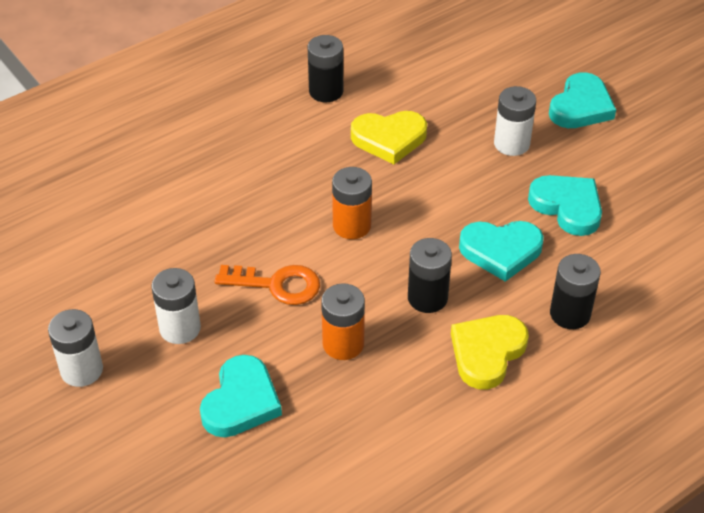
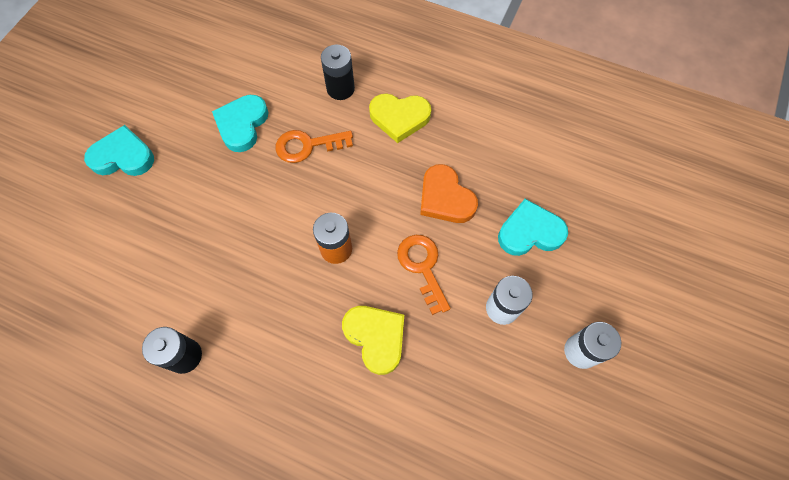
camera: 120 degrees left, 20 degrees up
(343, 344) = (445, 198): orange battery -> orange heart
(389, 139) = (225, 272): yellow heart -> yellow heart (376, 337)
(427, 298) = (375, 169): black battery -> none
(501, 251) = (307, 145): turquoise heart -> orange key
(511, 144) = (190, 184): white battery -> none

